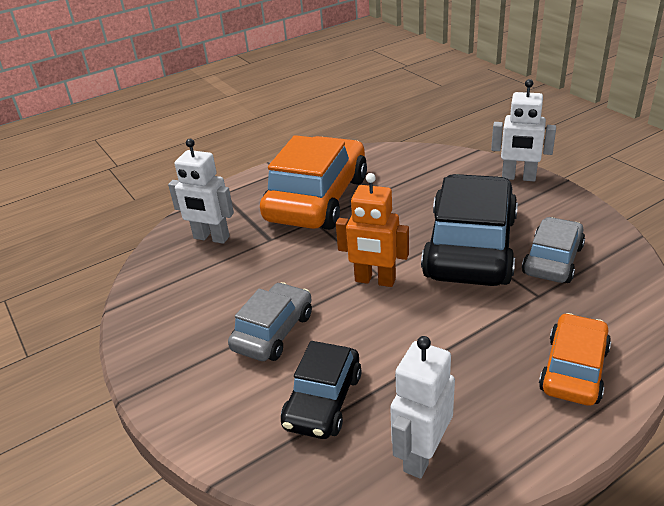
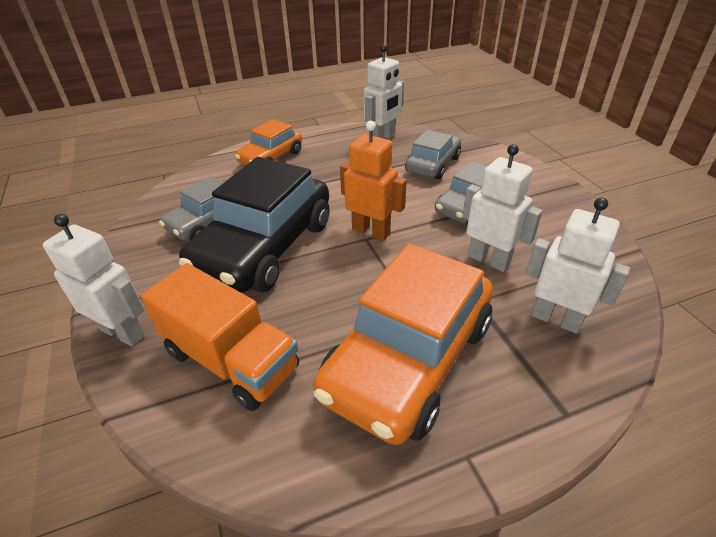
camera: 170 degrees left, 5 degrees up
(256, 273) = (489, 260): none -> white robot
(323, 401) = (432, 164): black car -> grey car
(431, 179) = (231, 360): none -> orange truck

